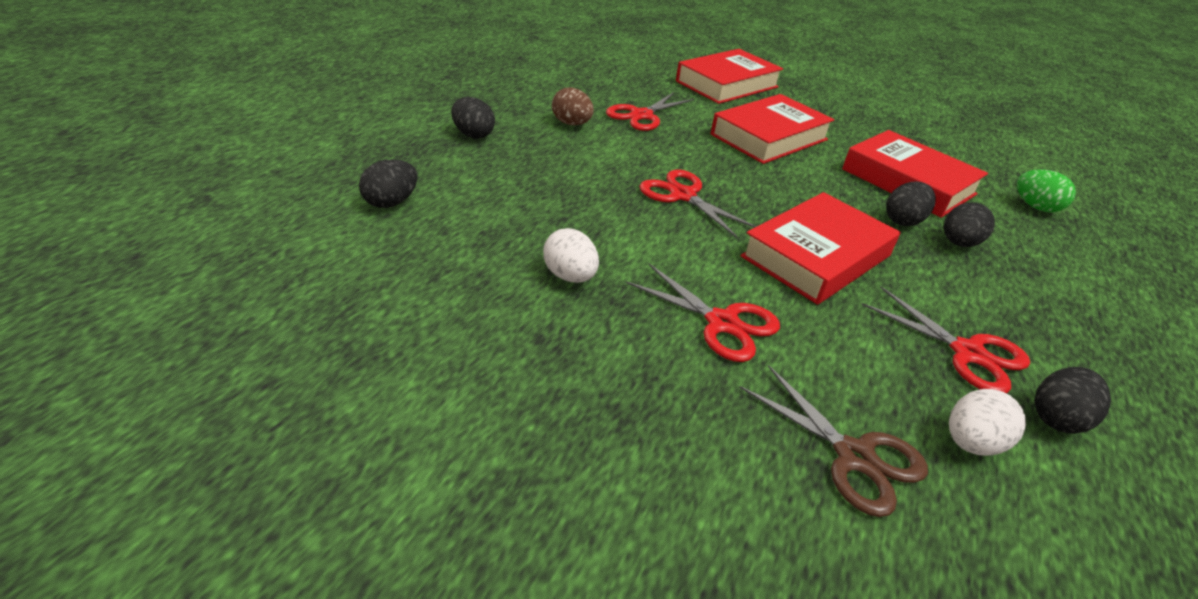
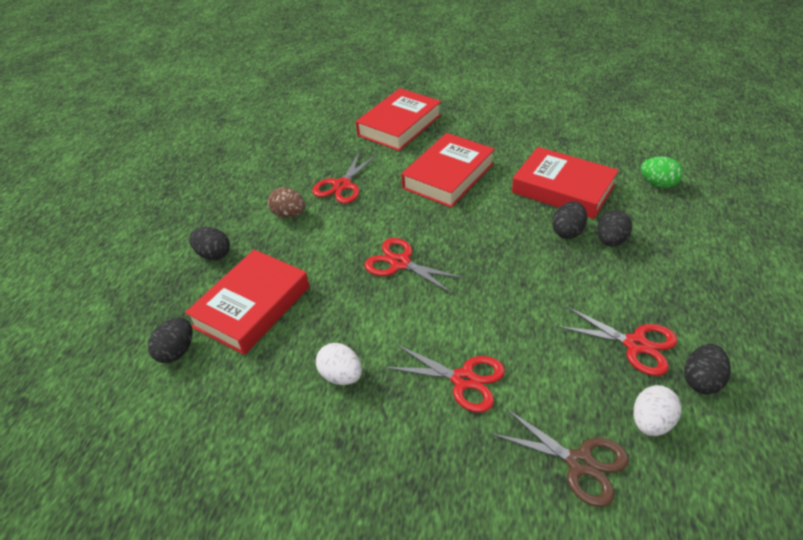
camera: 10 degrees left, 5 degrees up
(816, 256) = (513, 290): red book -> red book (252, 306)

